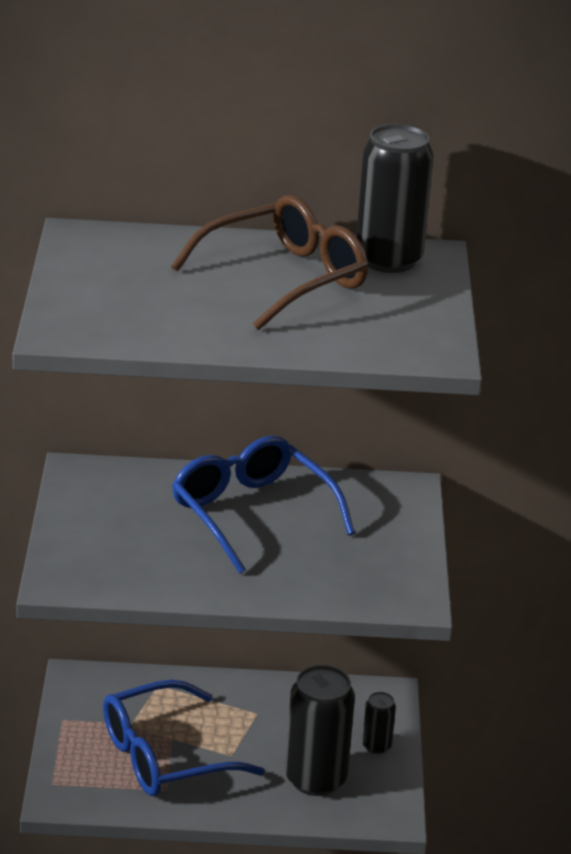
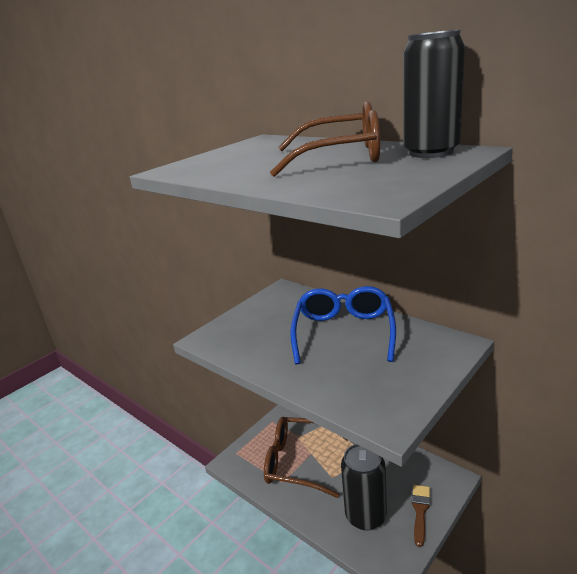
camera: 45 degrees right, 5 degrees down
(165, 756) = (298, 462): blue glasses -> brown glasses
(376, 746) = (420, 511): black can -> brown brush

